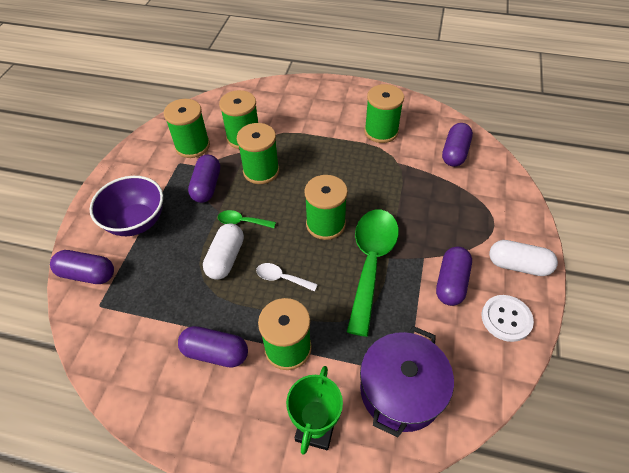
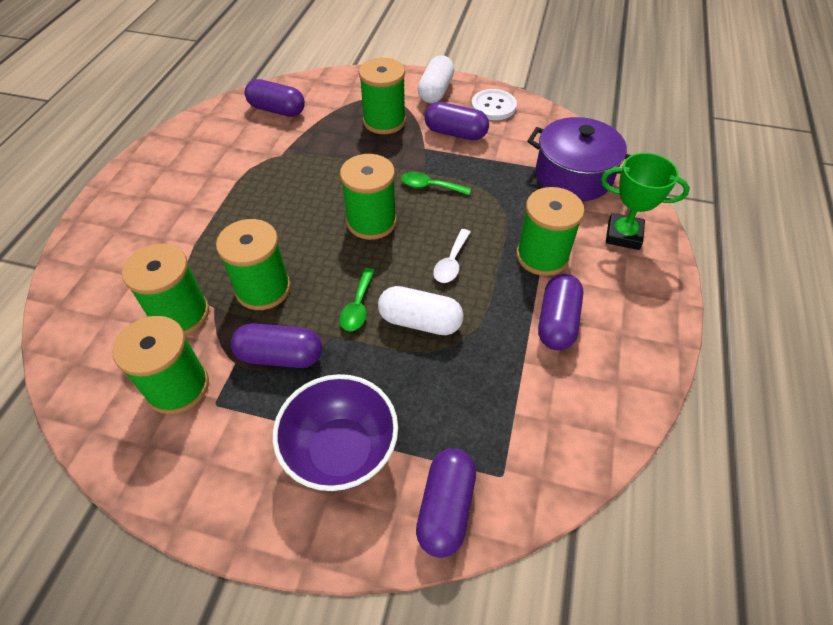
camera: 90 degrees left, 0 degrees up
(371, 262) = (429, 186): green spoon -> green spoon, size x0.44
(381, 131) = (220, 164): green spool -> green spool (384, 121)

